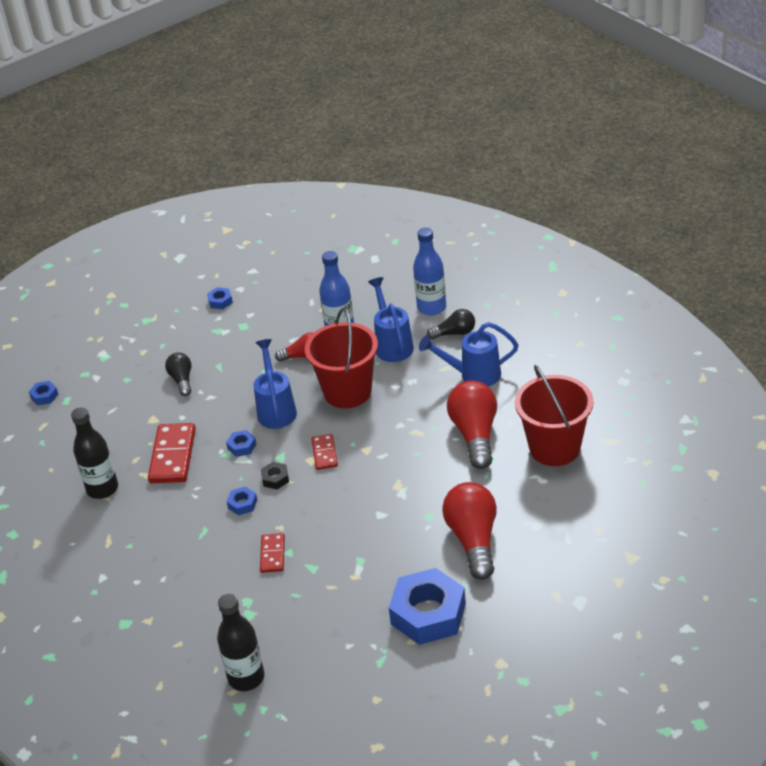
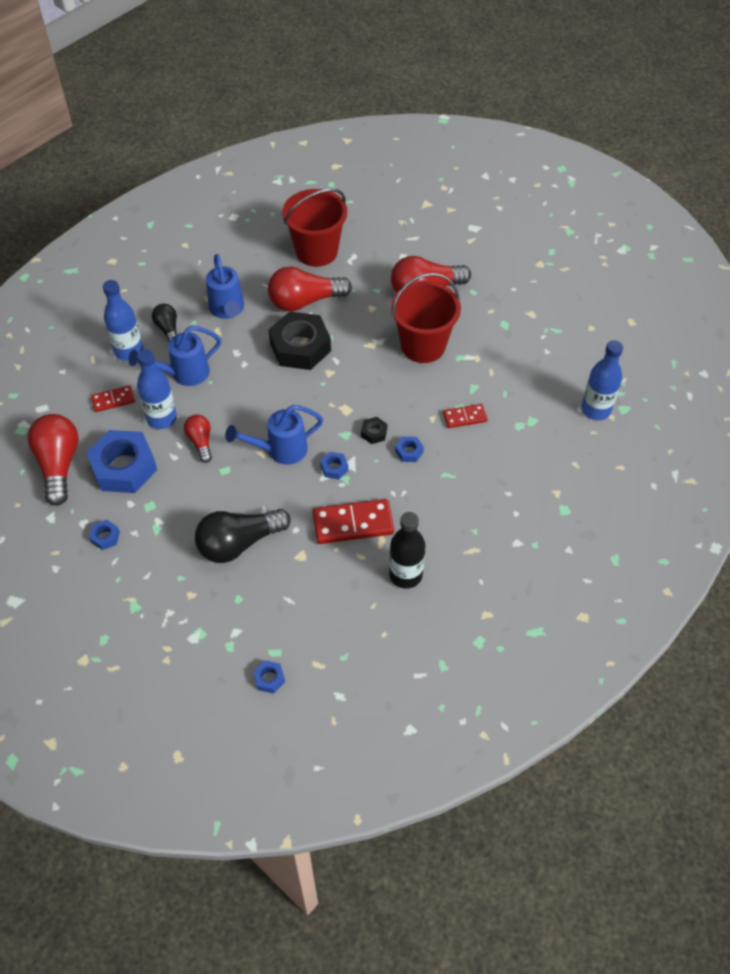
camera: 105 degrees left, 15 degrees up
(182, 380) = (239, 543): black light bulb -> black light bulb, size x1.81
(246, 678) = (596, 410): black bottle -> blue bottle
(306, 272) = (59, 465): none -> red light bulb
(324, 453) = (337, 401): red domino -> red domino (113, 400)
(347, 392) = (253, 398): red bucket -> red bucket (423, 346)
(407, 428) = (300, 347): none -> black nut
(428, 614) = (505, 308): blue nut -> blue nut (124, 467)

